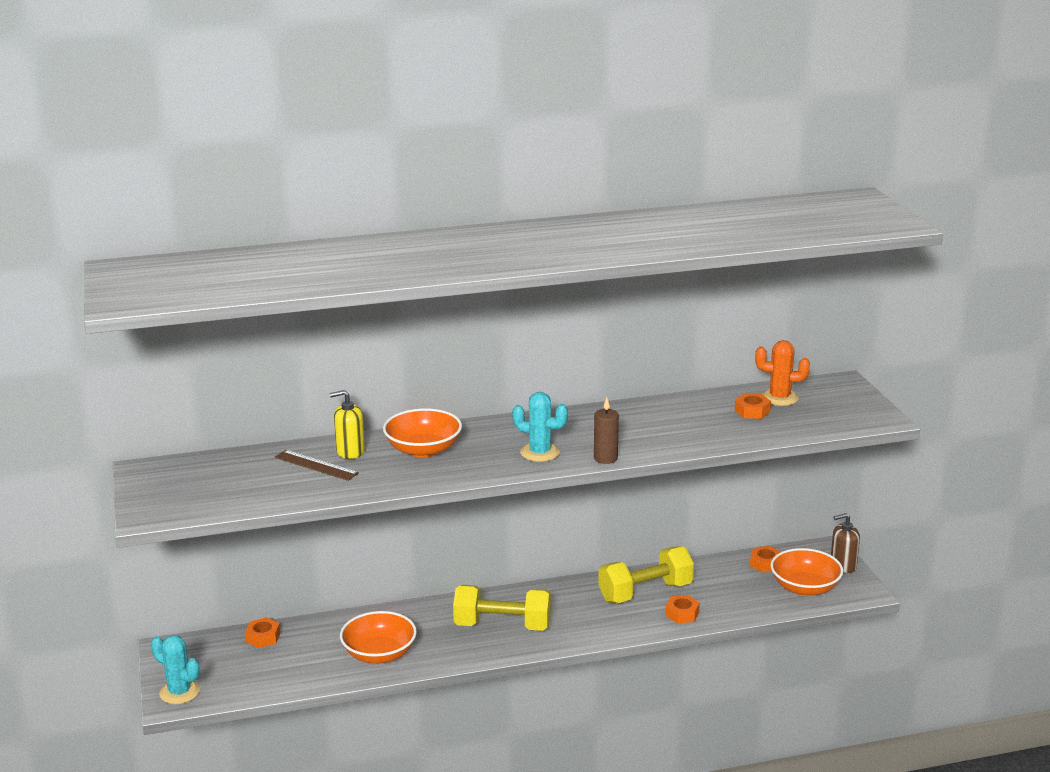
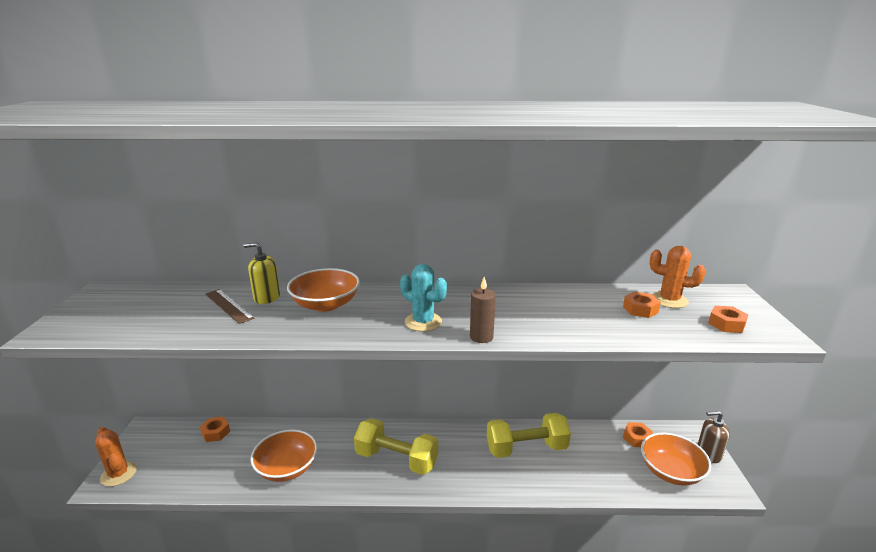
camera: 15 degrees right, 0 degrees up
(179, 692) = (119, 474): turquoise cactus -> orange cactus
(682, 614) = (552, 478): orange nut -> orange nut (726, 324)

